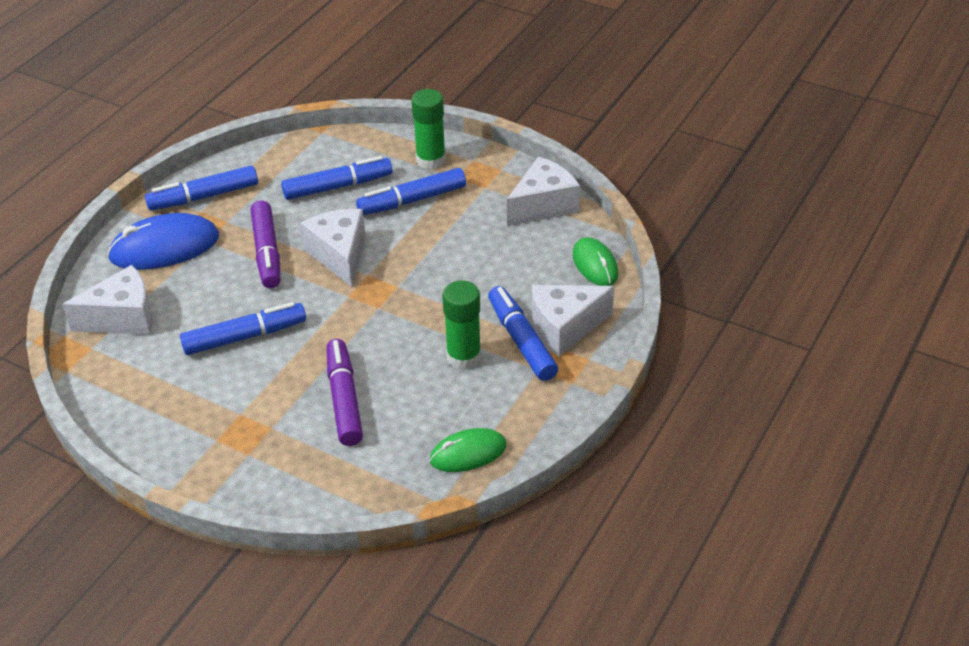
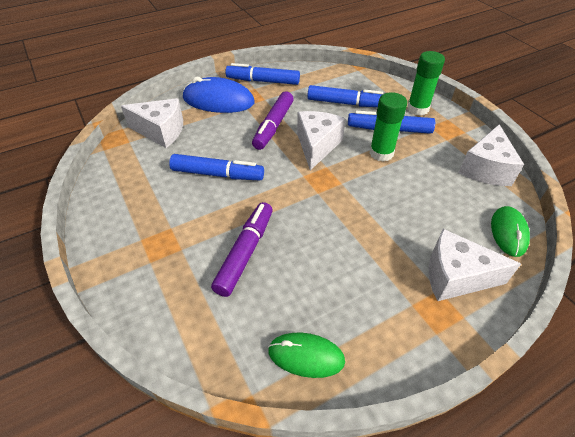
camera: 30 degrees right, 5 degrees up
(464, 357) = (356, 262): green glue stick -> green glue stick (381, 153)
(521, 340) = (412, 270): blue marker -> none
(543, 205) = (485, 169): white cheese -> white cheese turned 120 degrees clockwise

